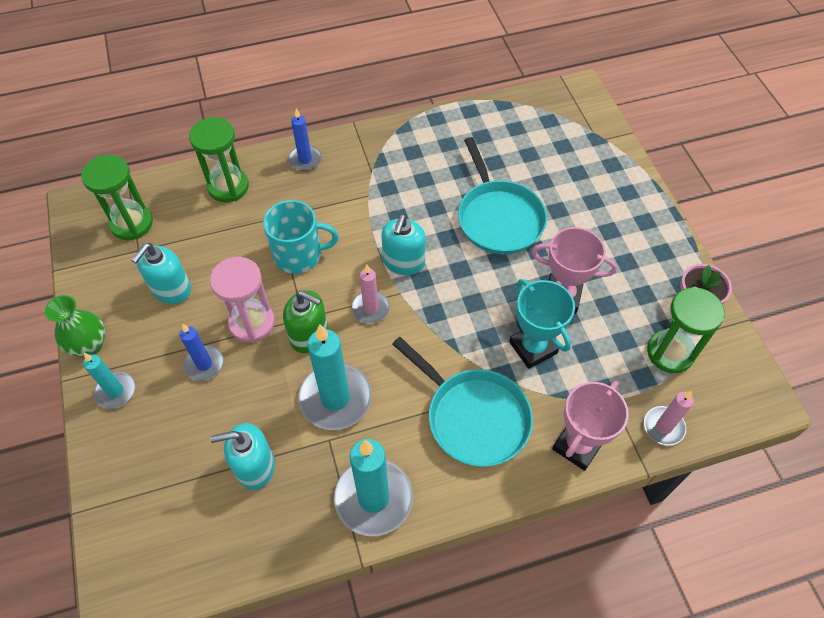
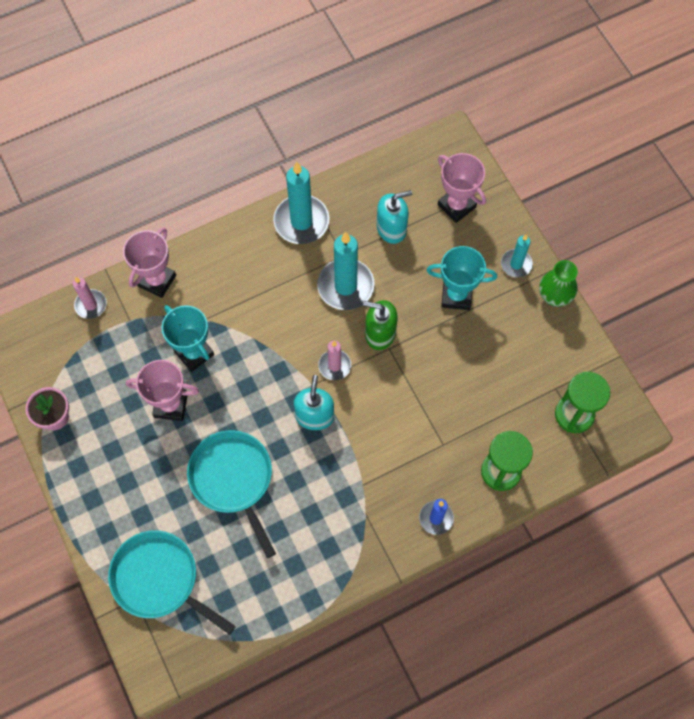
camera: 170 degrees right, 10 degrees up
(156, 485) = (456, 206): none -> pink trophy
(171, 289) = (510, 355): turquoise soap dispenser -> none
(204, 364) = (456, 296): blue candle -> turquoise trophy
(252, 323) = (430, 336): pink hourglass -> none
(299, 255) = (410, 407): turquoise mug -> none
(474, 417) = (236, 289): turquoise pan -> turquoise pan (159, 579)
(670, 352) = (80, 367): green hourglass -> none

